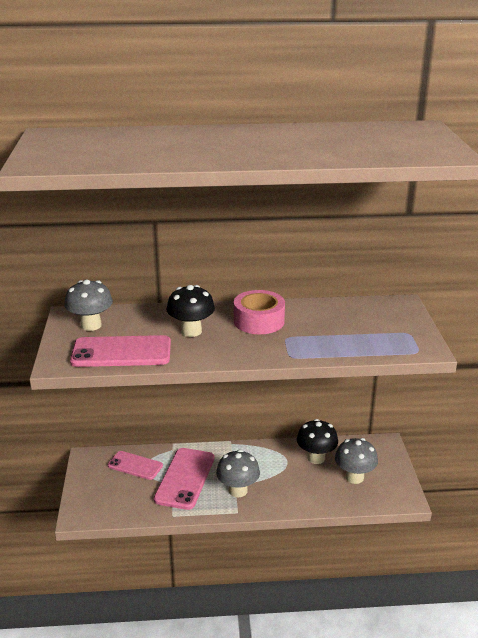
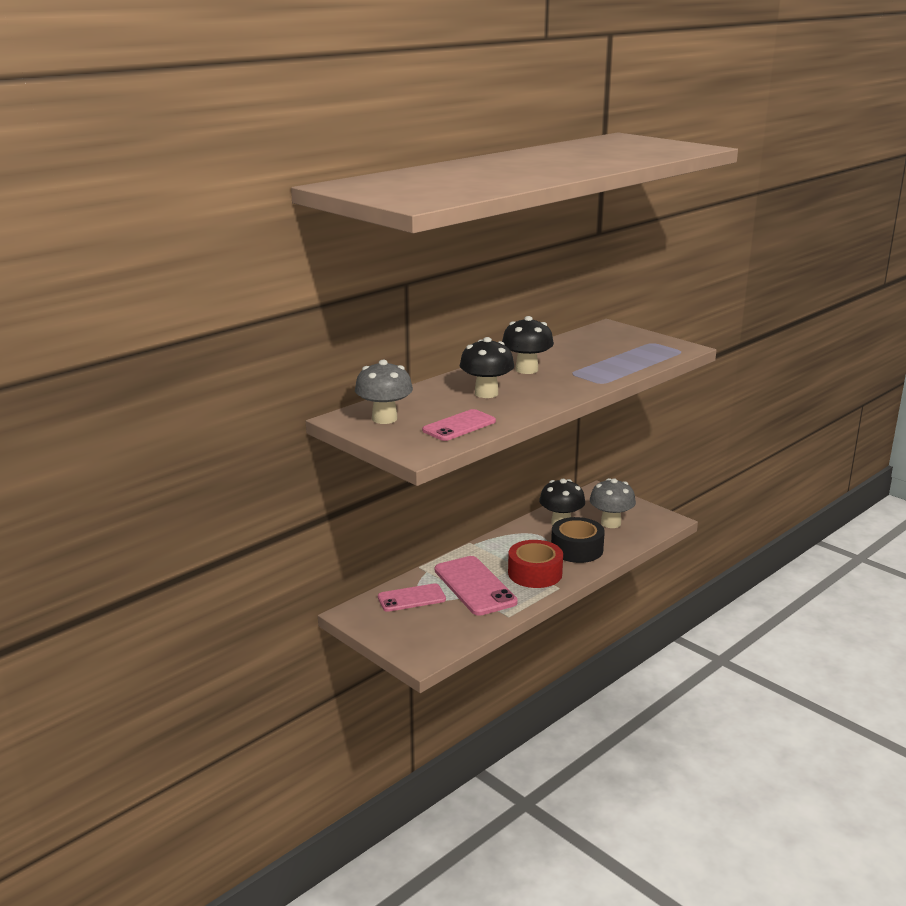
camera: 40 degrees left, 5 degrees down
(121, 352) = (459, 426): pink phone -> pink phone, size x0.64
(238, 490) = (535, 573): grey mushroom -> red tape
(259, 321) = (526, 370): pink tape -> black mushroom
(296, 486) = (577, 549): none -> black tape

